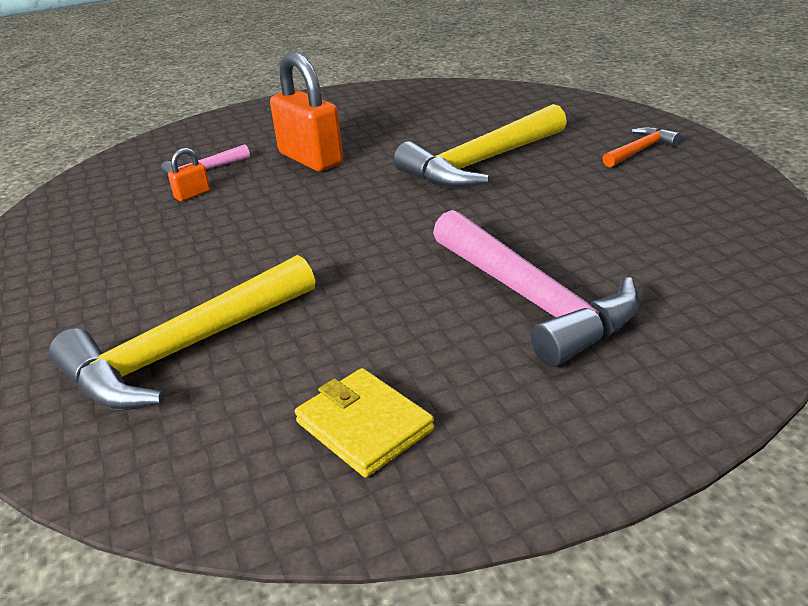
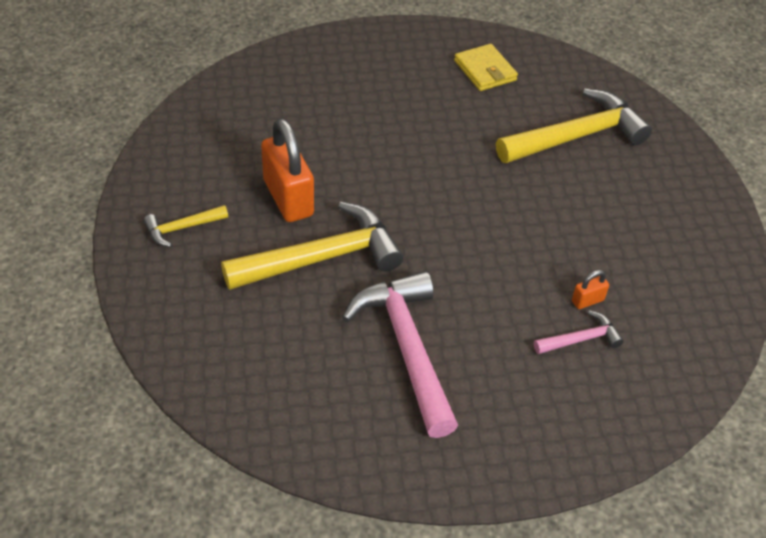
camera: 170 degrees left, 15 degrees up
(310, 159) = (472, 324): orange padlock -> orange padlock (288, 198)
(533, 300) = (368, 112): pink hammer -> pink hammer (407, 348)
(640, 150) = (181, 228): orange hammer -> yellow hammer

